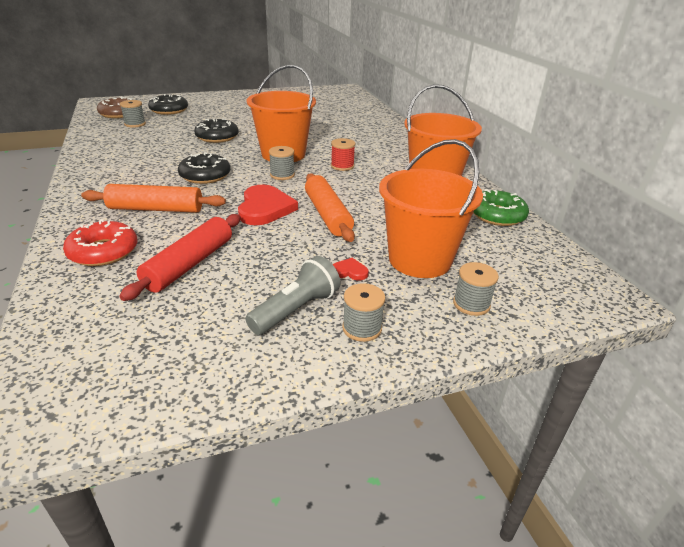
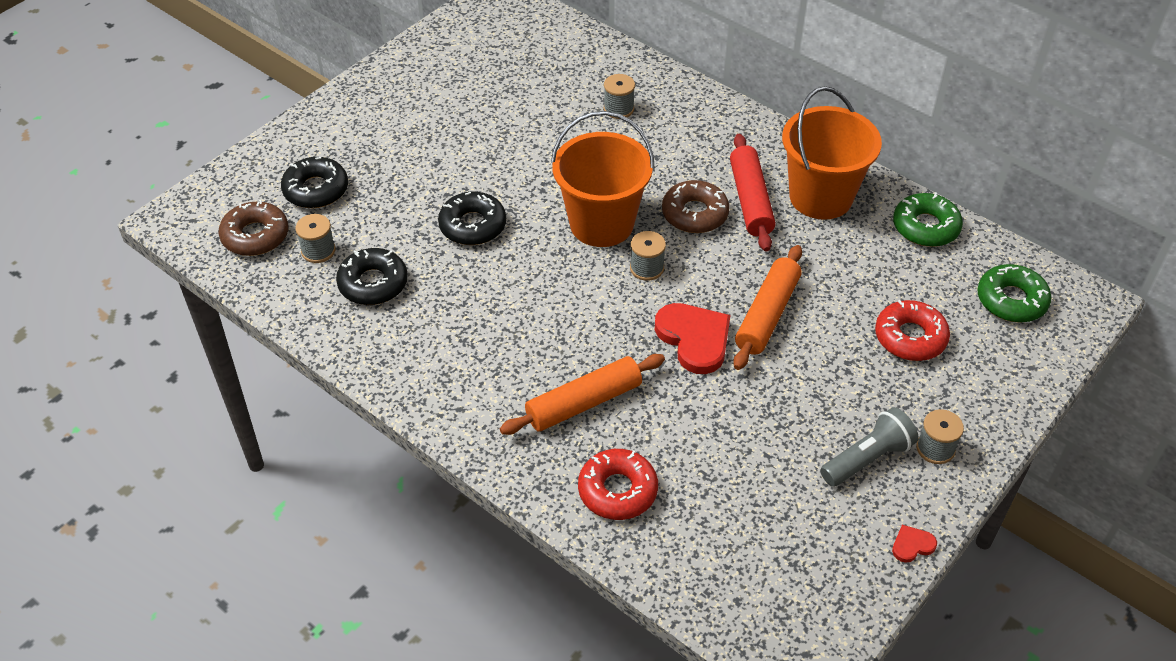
camera: 30 degrees left, 15 degrees up
(189, 264) = (718, 459): red rolling pin -> red rolling pin (750, 200)
(205, 175) = (561, 316): black donut -> black donut (373, 283)
(296, 310) = (867, 459): grey flashlight -> grey flashlight turned 45 degrees clockwise
(327, 215) = (767, 315): orange rolling pin -> orange rolling pin turned 75 degrees clockwise
(342, 166) = (694, 214): red spool -> brown donut
(349, 271) = (865, 388): red heart -> red heart (912, 545)
(420, 260) = (910, 337): orange bucket -> red donut
(471, 304) = (993, 372): grey spool -> grey spool (618, 109)
(532, 271) = (1011, 300): none -> green donut

